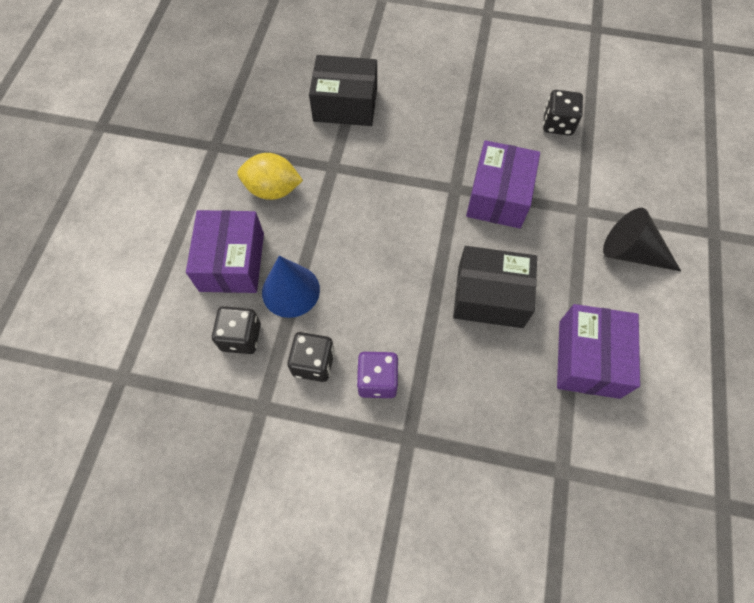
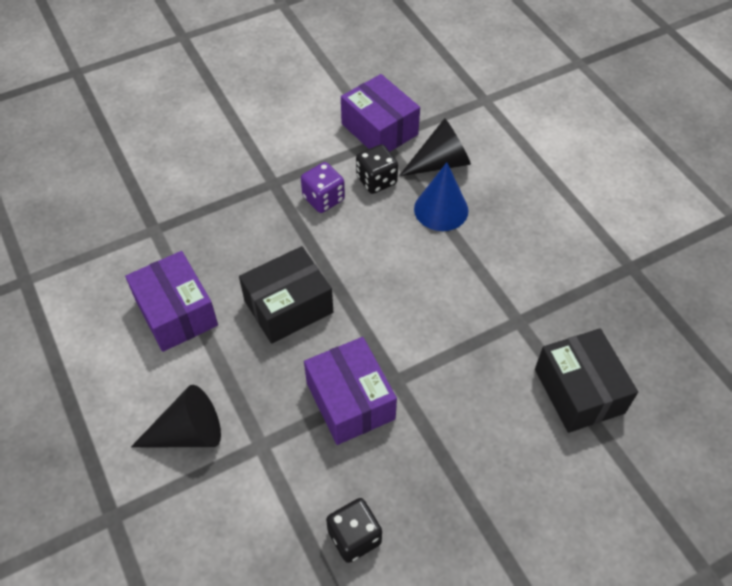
camera: 140 degrees right, 10 degrees down
(232, 262) = (503, 198): purple box -> purple box (379, 129)
(241, 337) = (440, 163): black dice -> black cone
(273, 189) = (541, 267): yellow lemon -> none
(345, 104) = (579, 391): black box -> black box turned 75 degrees counterclockwise

